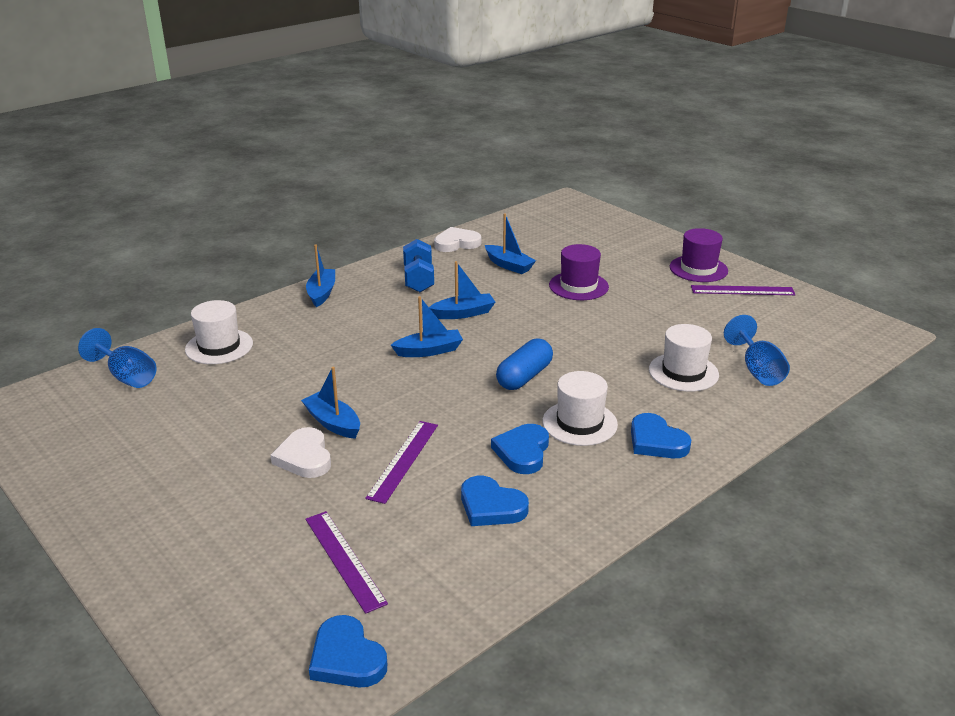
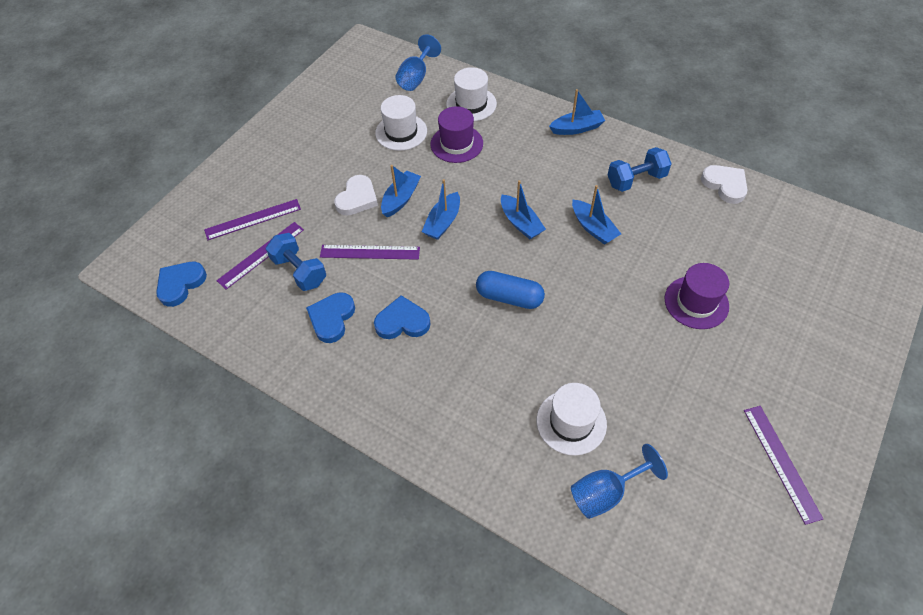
camera: 75 degrees right, 25 degrees up
(269, 561) = (253, 219): none -> purple ruler
(304, 457) = (357, 198): white heart -> white heart turned 150 degrees clockwise
(397, 525) = (299, 271): none -> blue dumbbell
(509, 265) = (705, 236): blue boat -> blue boat (443, 222)
(579, 423) = (455, 352): white hat -> white hat (401, 132)
(656, 441) = (448, 415): blue heart -> none
(698, 269) = (808, 409): purple hat -> purple hat (456, 144)

